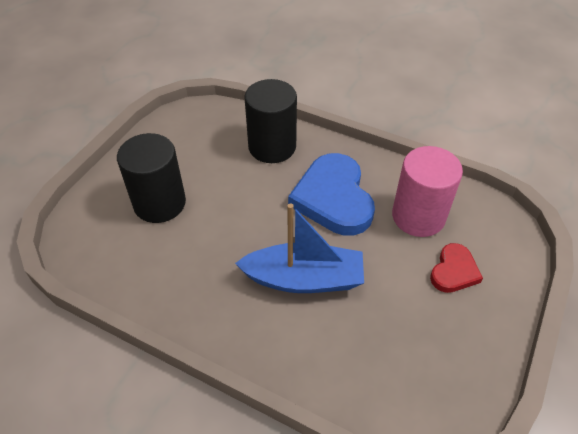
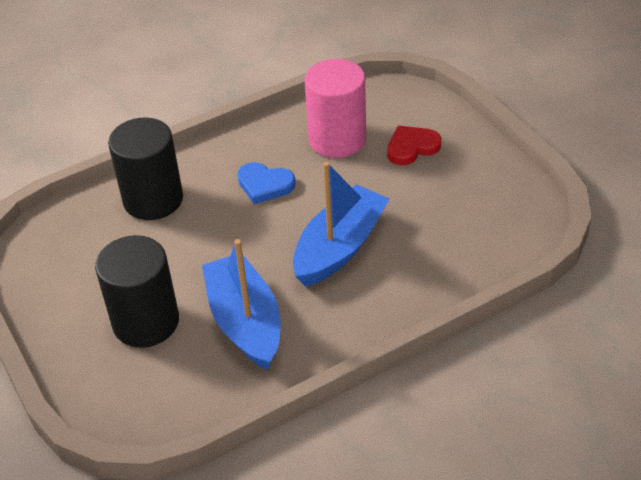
camera: 55 degrees left, 5 degrees down
(191, 259) = (245, 322): none -> blue boat
(333, 198) = (265, 185): blue heart -> blue heart, size x0.53
(454, 271) = (412, 147): red heart -> red heart turned 90 degrees counterclockwise

